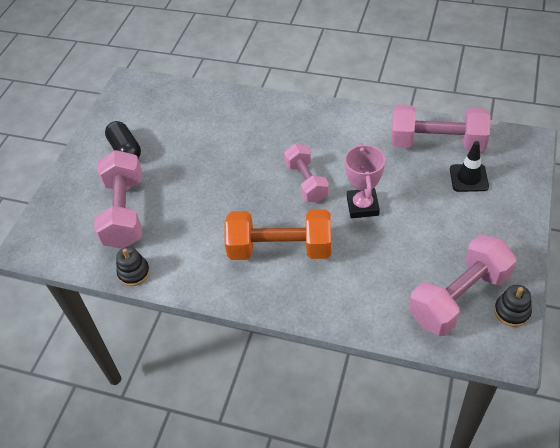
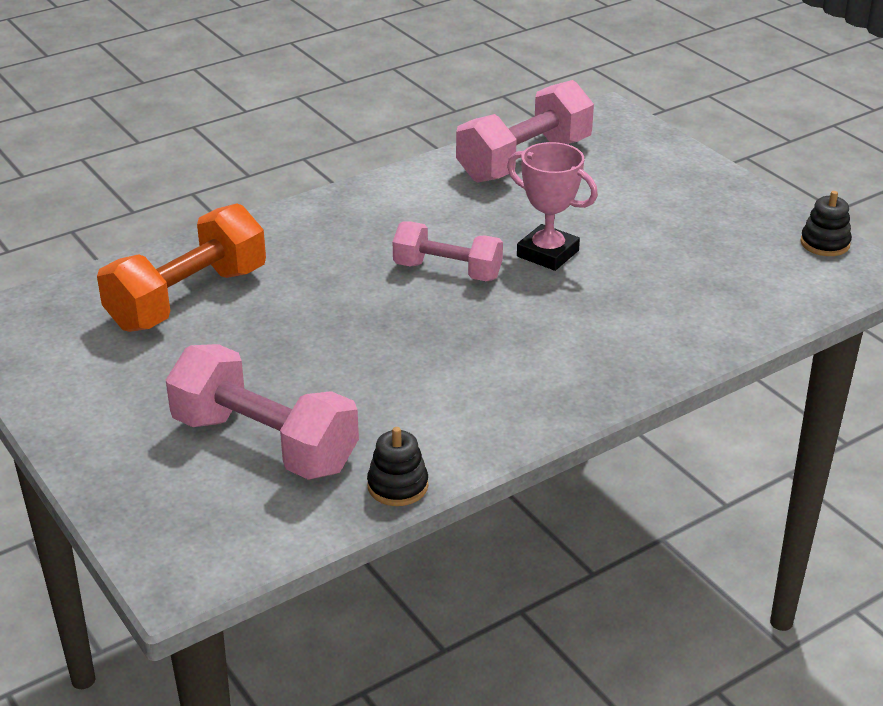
camera: 55 degrees left, 15 degrees down
(125, 150) = (133, 386): black capsule -> none
(280, 249) = (531, 344): orange dumbbell -> orange dumbbell (188, 299)
(459, 298) = (767, 263): pink dumbbell -> none
(468, 178) = (607, 170): black traffic cone -> none

